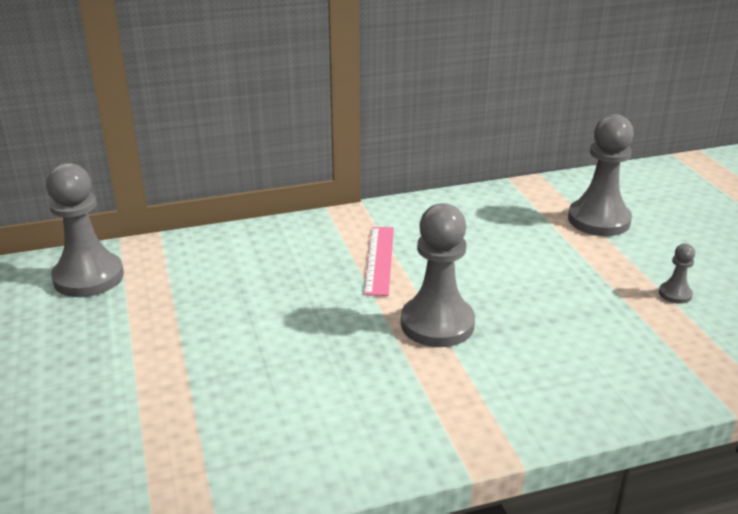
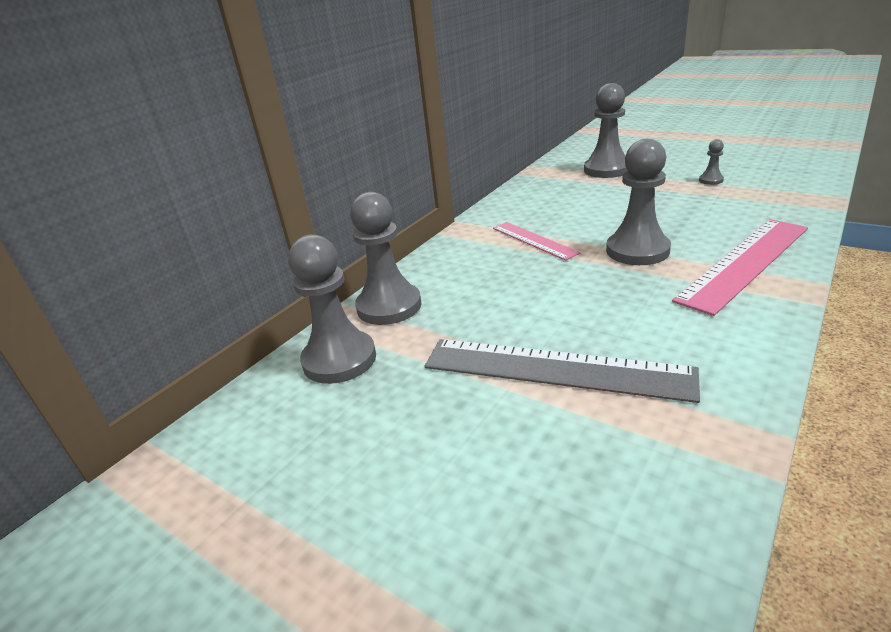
camera: 35 degrees left, 0 degrees up
(181, 254) = (389, 306): none -> grey pawn
(185, 377) = (555, 368): none -> grey ruler
(498, 396) = (744, 263): none -> pink ruler

